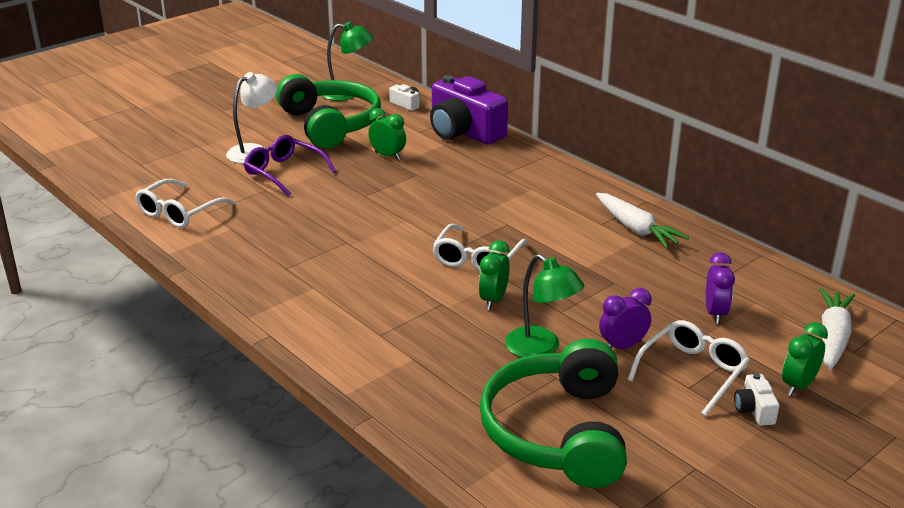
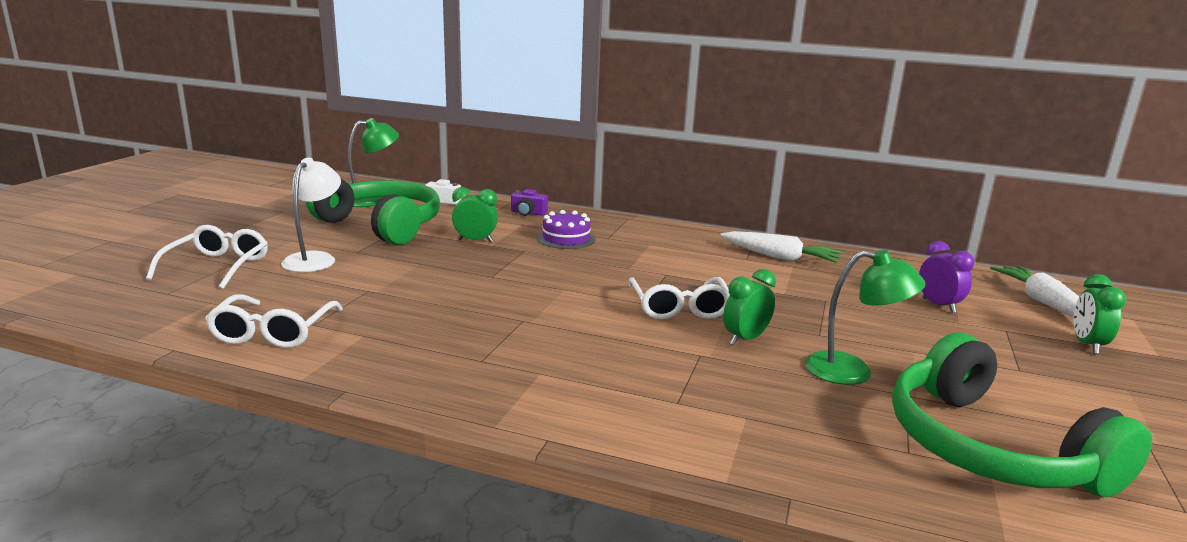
camera: 30 degrees left, 10 degrees down
(284, 172) = (373, 271): purple glasses -> none
(464, 132) = (528, 213): purple camera -> purple camera, size x0.42
(465, 168) = (566, 238): none -> purple cake
(493, 300) = (745, 339): green clock -> green clock turned 60 degrees clockwise
(622, 346) = (914, 350): purple clock -> none
(692, 372) = (1001, 356): white glasses -> white glasses (217, 266)
(754, 410) = (1095, 374): white camera -> none

